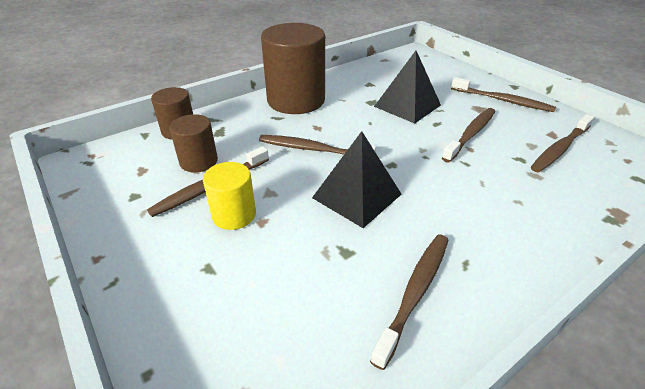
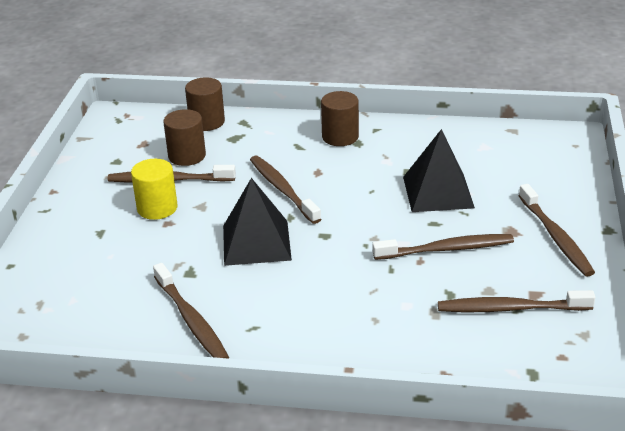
camera: 45 degrees right, 5 degrees down
(296, 100) = (340, 137): brown cylinder -> brown cylinder, size x0.53
(415, 293) = (191, 320): brown toothbrush -> brown toothbrush turned 75 degrees clockwise

